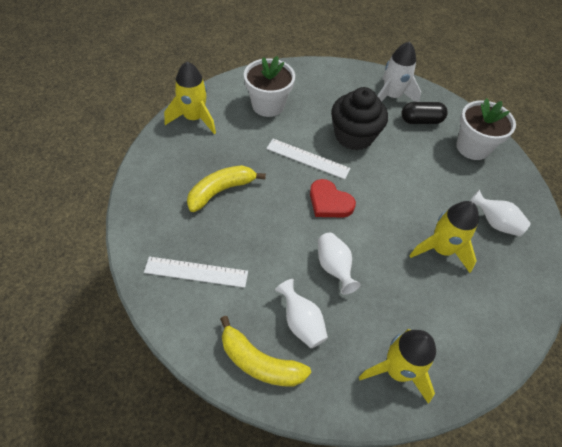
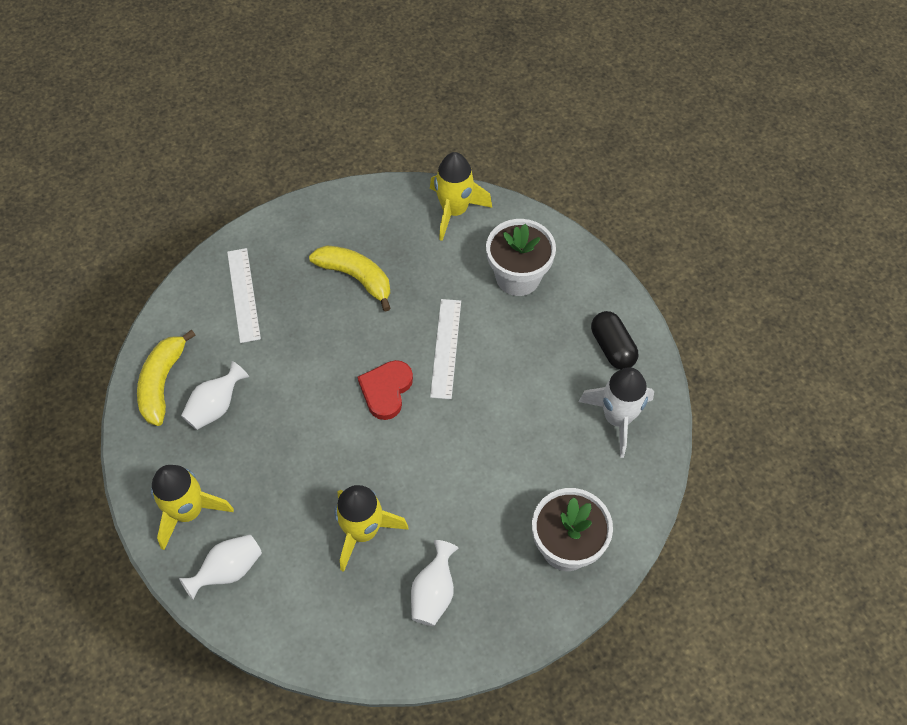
camera: 75 degrees right, 5 degrees up
(334, 267) = (294, 419): white vase -> white vase (228, 570)
(354, 136) = (512, 389): black cupcake -> none
(421, 121) = (586, 467): black capsule -> black capsule (612, 347)

